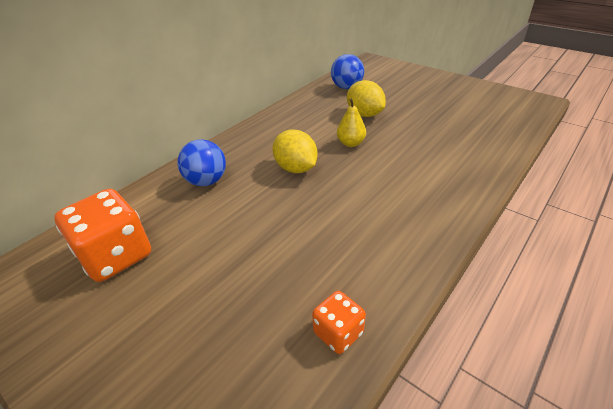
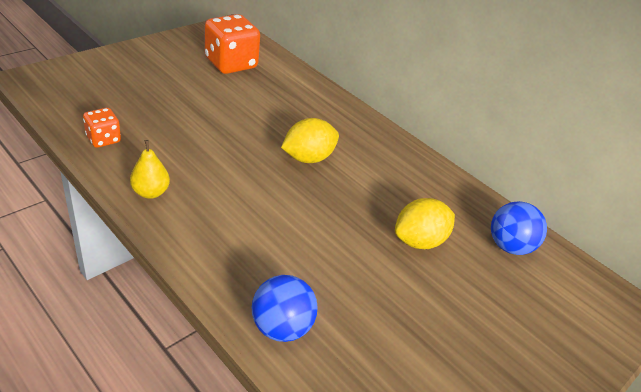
camera: 90 degrees right, 0 degrees up
(206, 181) = (306, 105): blue ball -> blue ball (281, 327)
(350, 143) = (346, 208): yellow pear -> yellow pear (150, 192)

